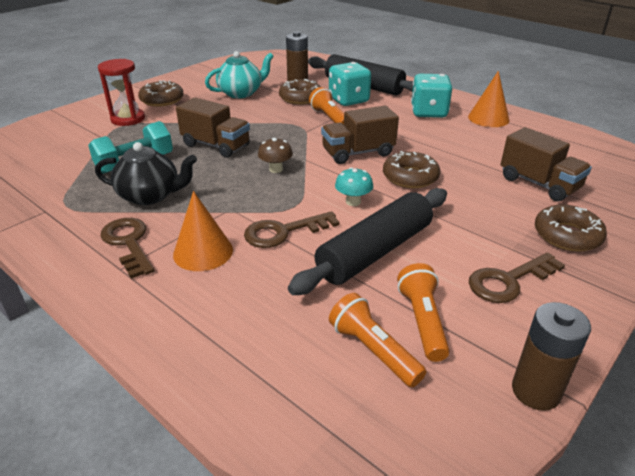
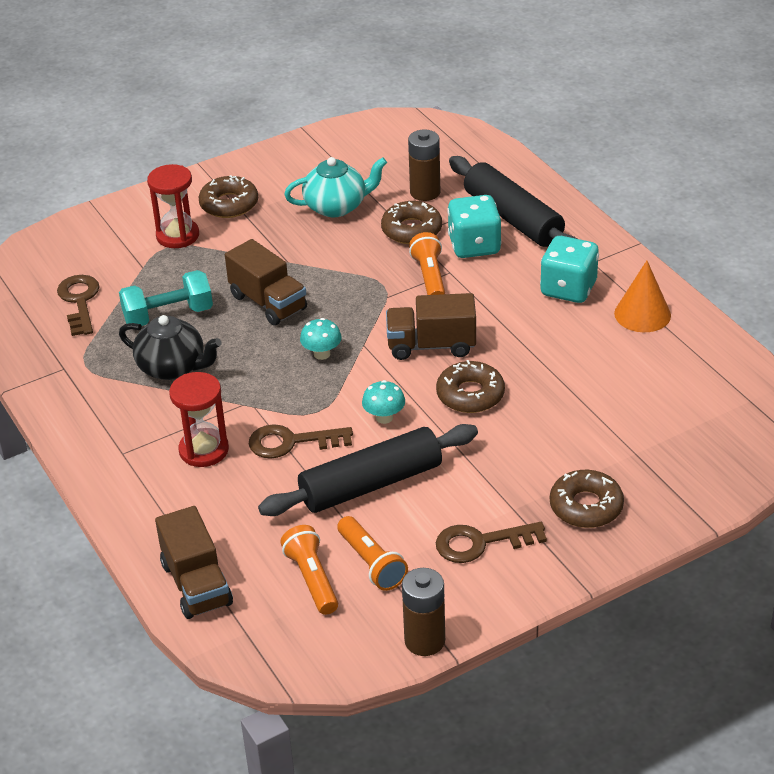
camera: 20 degrees right, 5 degrees up
(128, 243) = (136, 425): brown key -> brown key (79, 301)
(203, 252) = (204, 450): orange cone -> red hourglass
(276, 169) = (322, 354): brown mushroom -> turquoise mushroom
(423, 321) = (371, 563): orange flashlight -> orange flashlight turned 135 degrees clockwise
(539, 184) = (615, 434): brown truck -> brown truck (196, 584)

